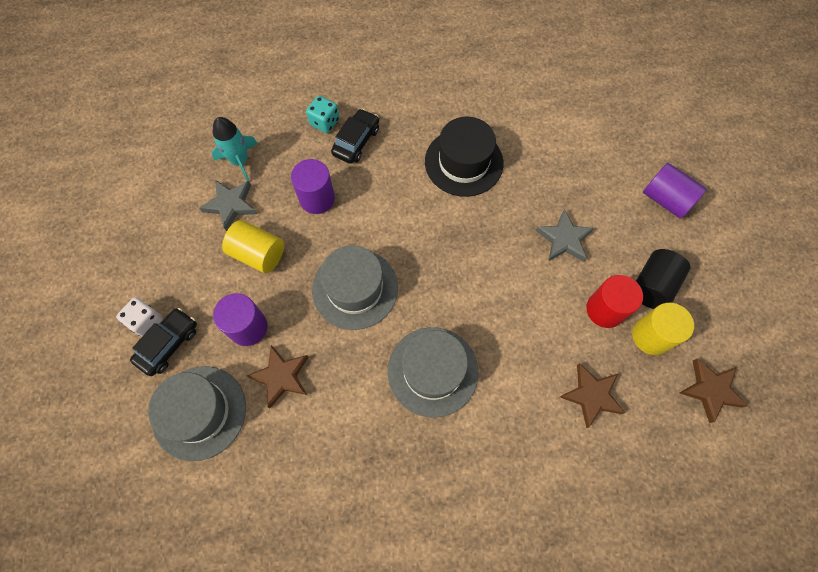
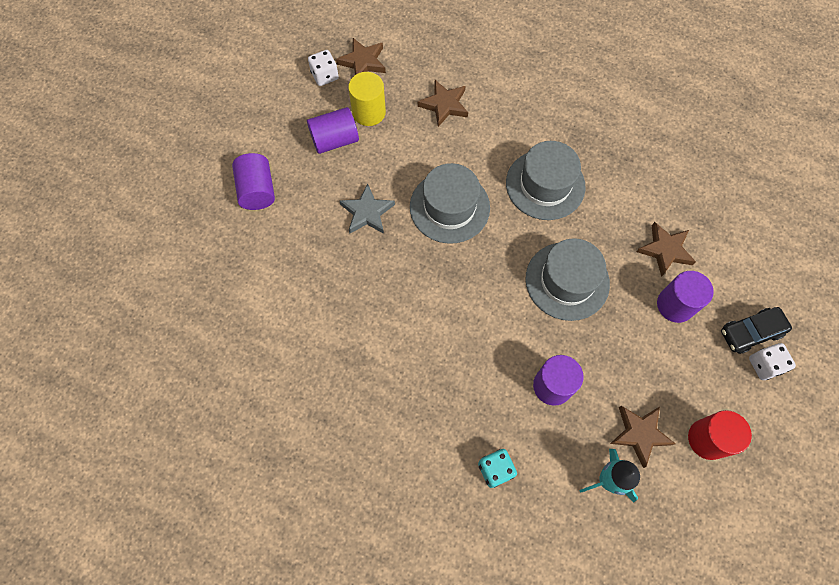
camera: 145 degrees left, 0 degrees up
(199, 412) = (743, 263): grey hat -> grey hat (449, 207)
(231, 205) = (639, 434): grey star -> brown star
(258, 254) = (636, 365): yellow cylinder -> none
(356, 141) = (477, 424): black car -> none
(464, 162) = (392, 332): black hat -> none
(605, 309) = (384, 147): red cylinder -> red cylinder (707, 439)
(652, 286) = (335, 140): black cylinder -> purple cylinder
(728, 347) = (325, 76): none -> white dice

